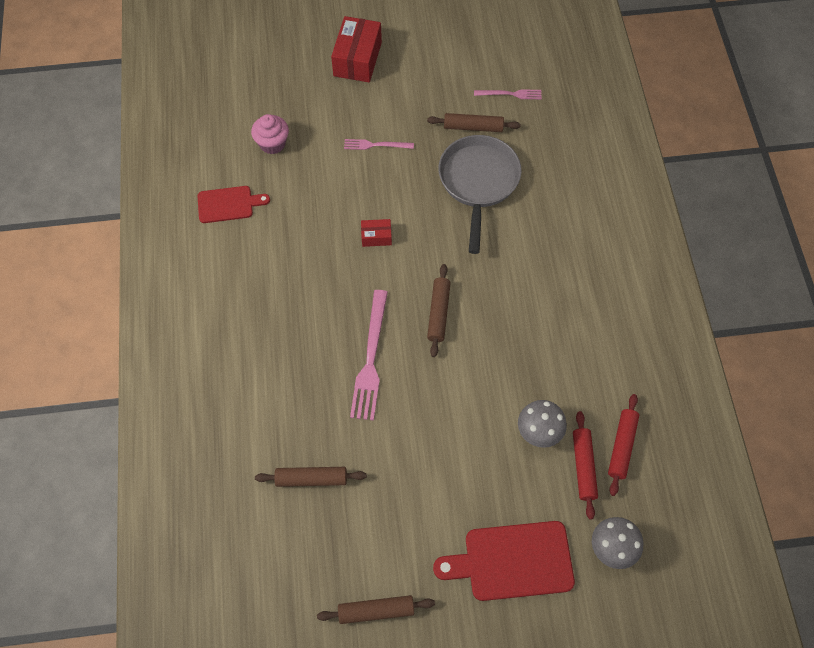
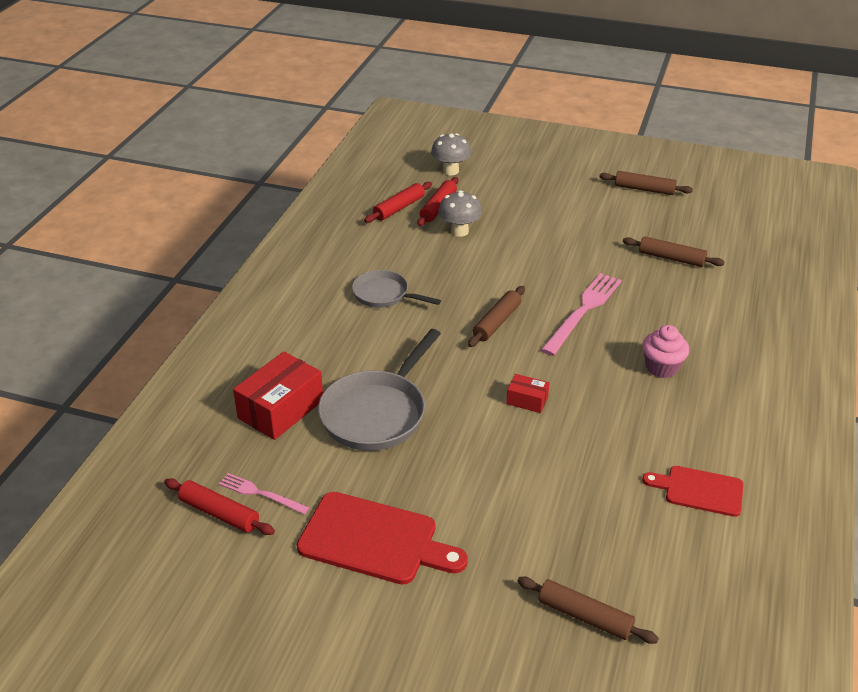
camera: 155 degrees left, 25 degrees down
(272, 144) = (617, 544): pink cupcake -> pink cupcake (661, 367)
(357, 59) = (438, 624): red box -> red box (281, 409)
(376, 145) = (476, 494): pink fork -> none
(473, 127) = (338, 471): brown rolling pin -> brown rolling pin (584, 616)
(512, 561) = (528, 184): red cutting board -> red cutting board (374, 540)
(524, 73) = (219, 513): none -> red rolling pin
(552, 307) = (384, 295): none -> grey pan

